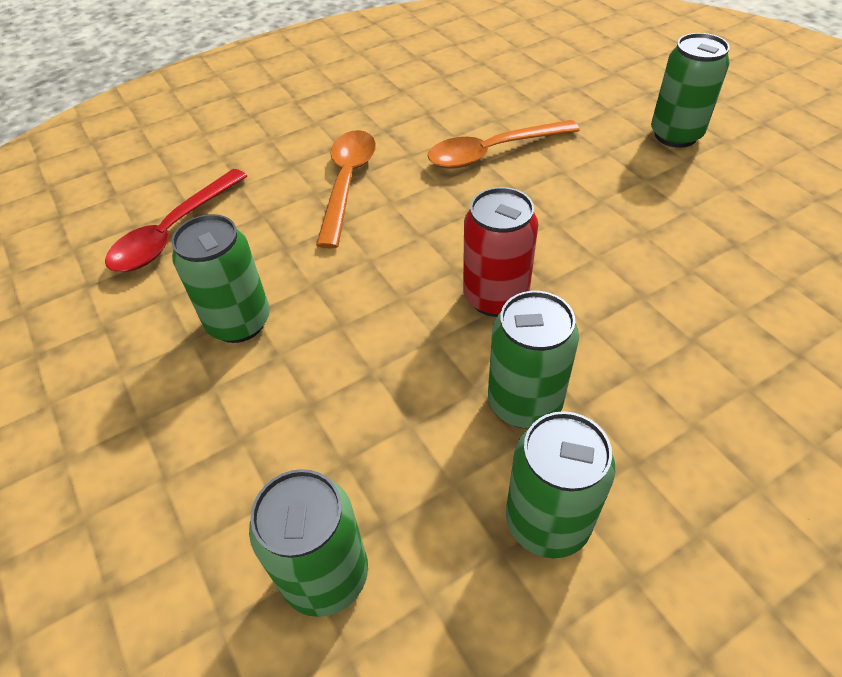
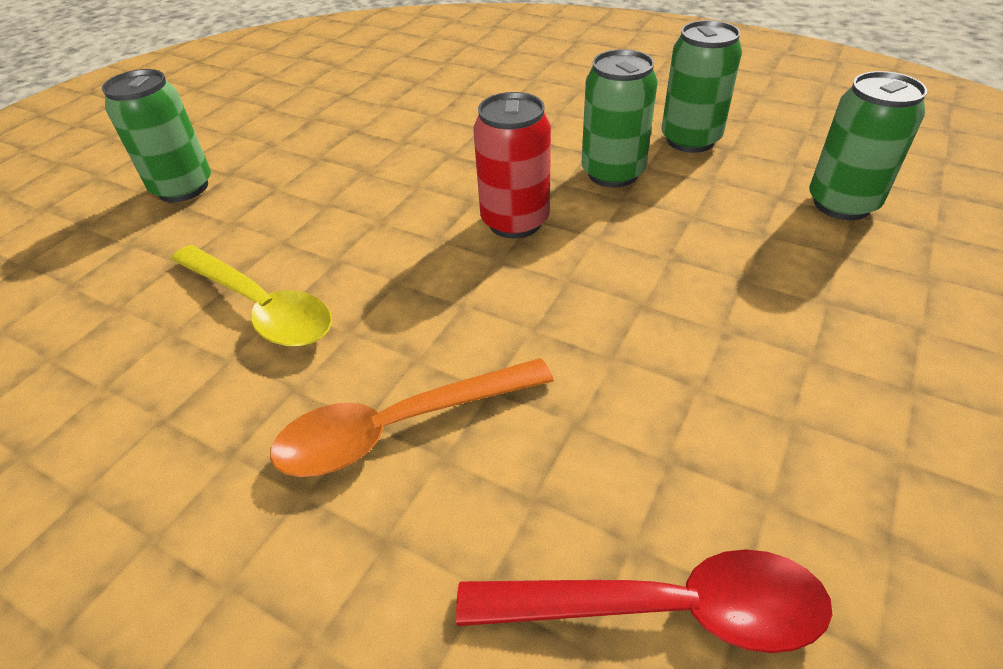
camera: 120 degrees left, 5 degrees down
(239, 322) = (724, 389): green can -> none
(492, 152) = (261, 307): orange spoon -> yellow spoon

